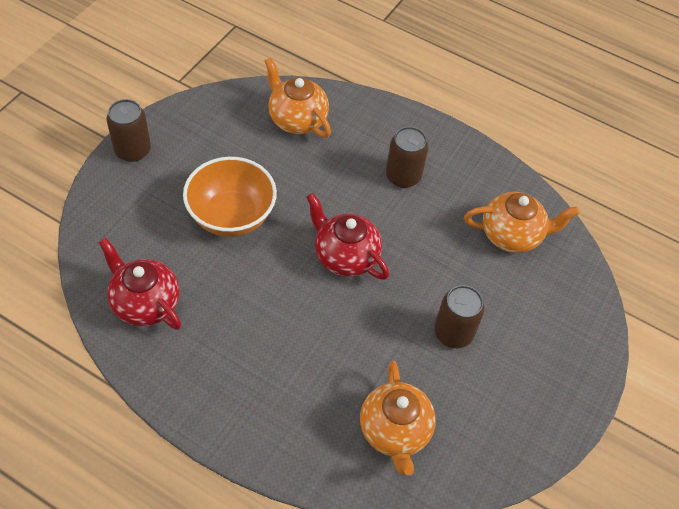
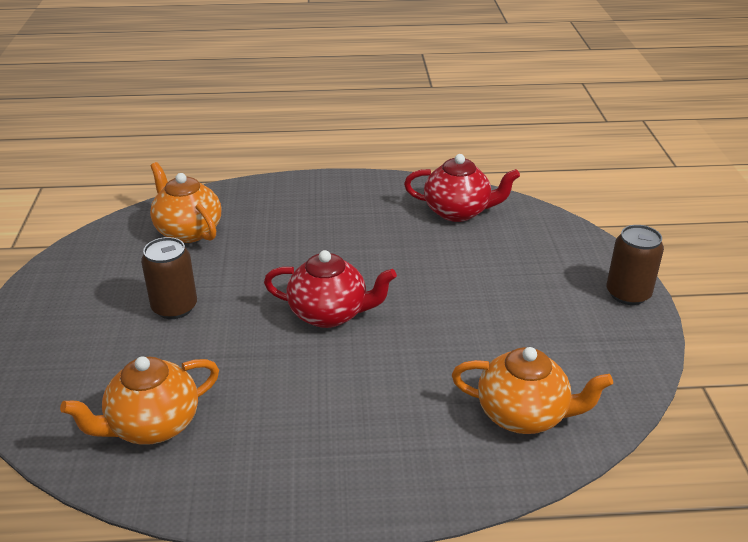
camera: 150 degrees right, 20 degrees down
(231, 216) = (469, 291): orange bowl -> none
(403, 176) = (335, 421): brown can -> none

